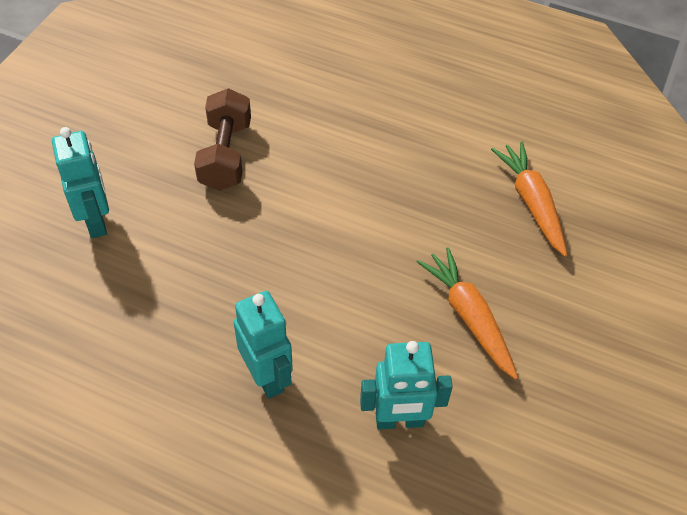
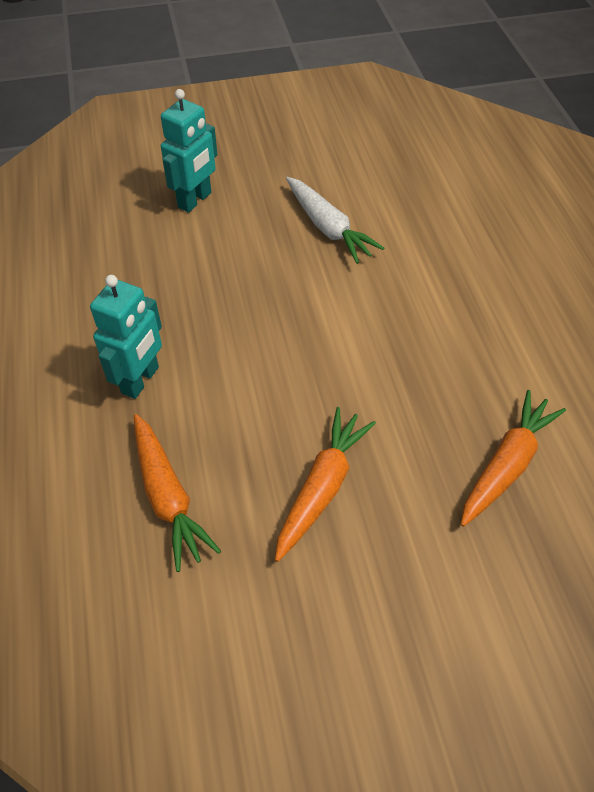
camera: 55 degrees right, 0 degrees up
(225, 155) = (328, 227): brown dumbbell -> white carrot
(399, 421) = (168, 496): turquoise robot -> orange carrot

